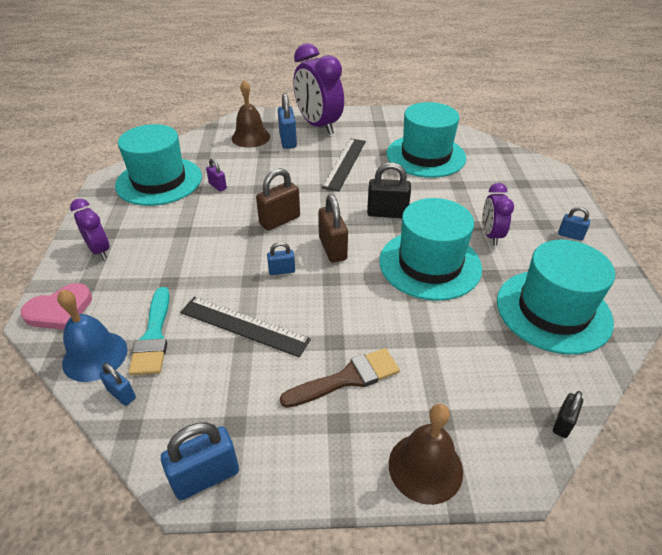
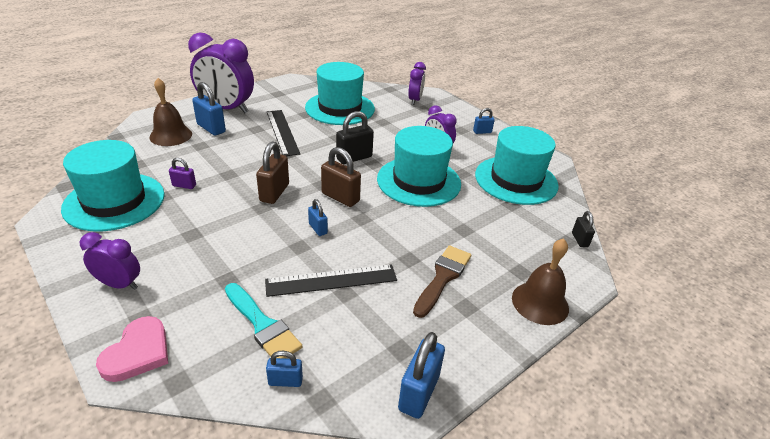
camera: 40 degrees left, 5 degrees down
(95, 356) = (224, 368): blue bell -> none
(282, 271) = (318, 229): blue padlock -> blue padlock turned 75 degrees counterclockwise
(521, 171) = (415, 100): none -> purple clock

